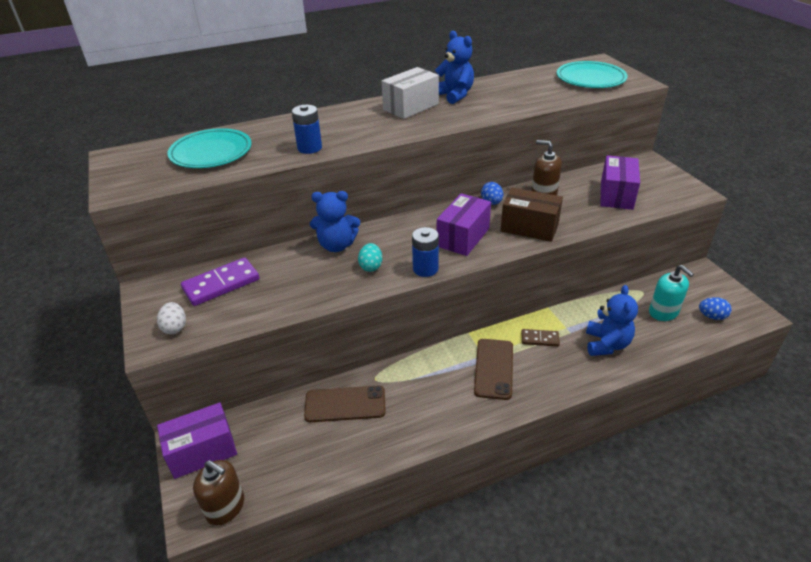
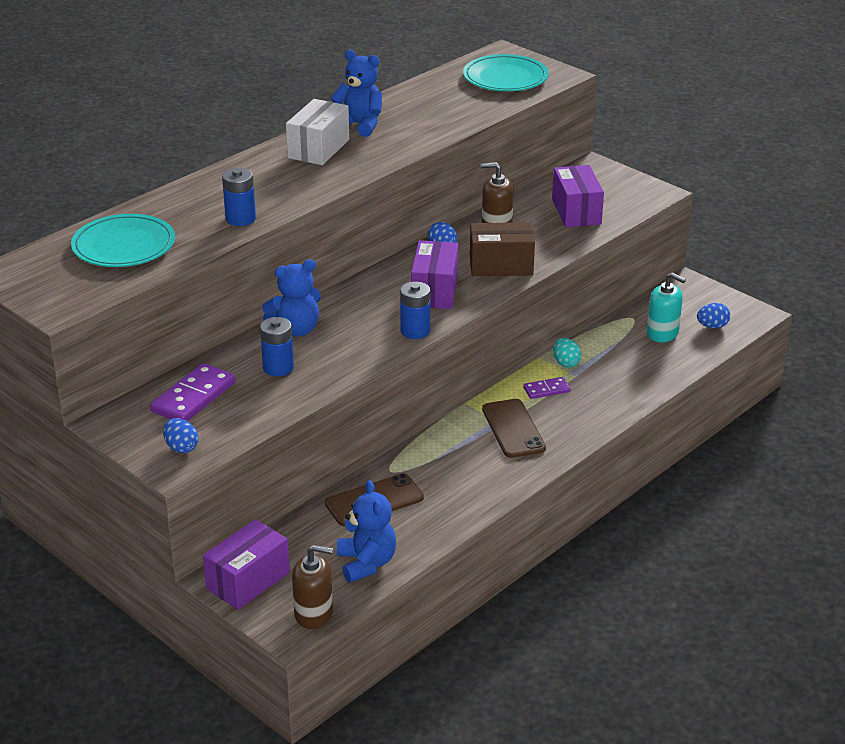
camera: 25 degrees left, 5 degrees down
(175, 327) = (181, 448): white egg -> blue egg
(300, 275) = (278, 368): none -> blue battery
(371, 266) = (353, 342): turquoise egg -> turquoise egg (565, 363)
(540, 339) = (546, 390): brown domino -> purple domino
(606, 344) = (618, 378): blue teddy bear -> blue teddy bear (366, 563)

